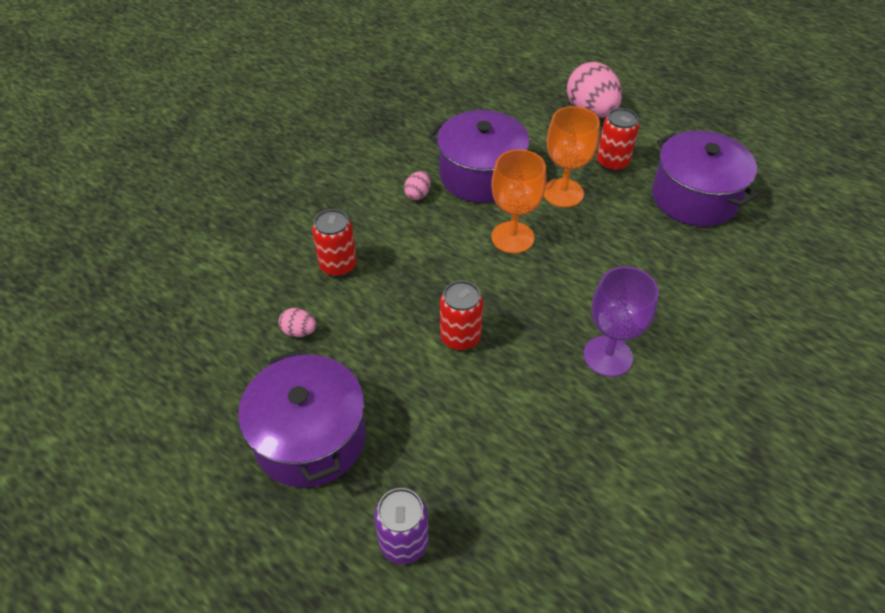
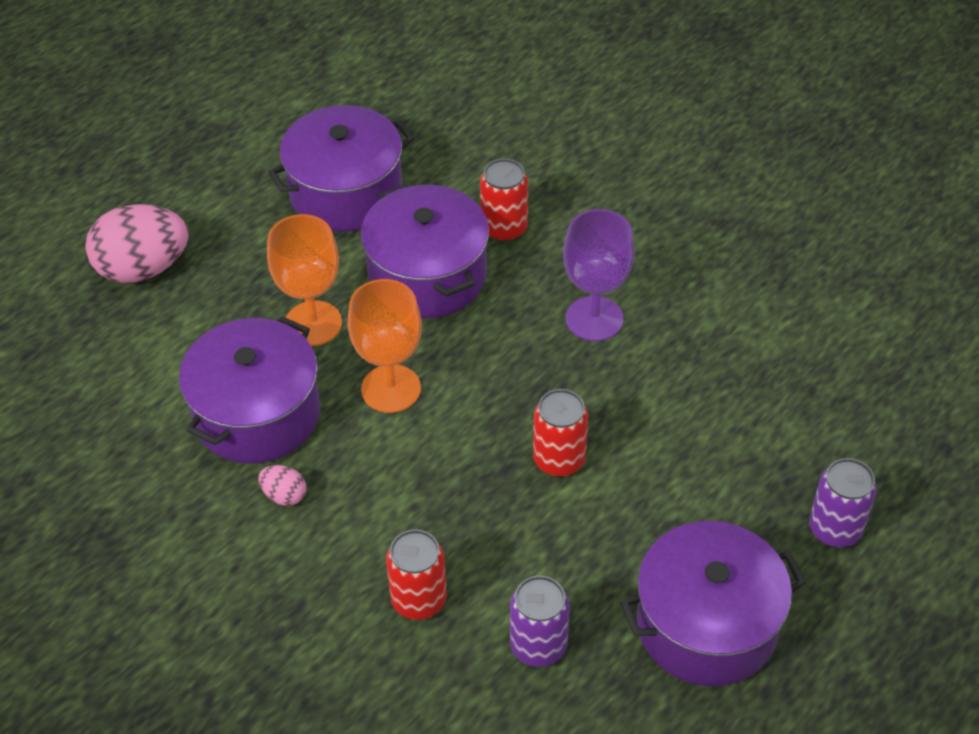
camera: 85 degrees left, 0 degrees up
(299, 331) = (538, 645): pink egg -> purple can
(612, 162) = (261, 262): red can -> red can (504, 228)
(625, 249) = (427, 275): none -> purple pot

